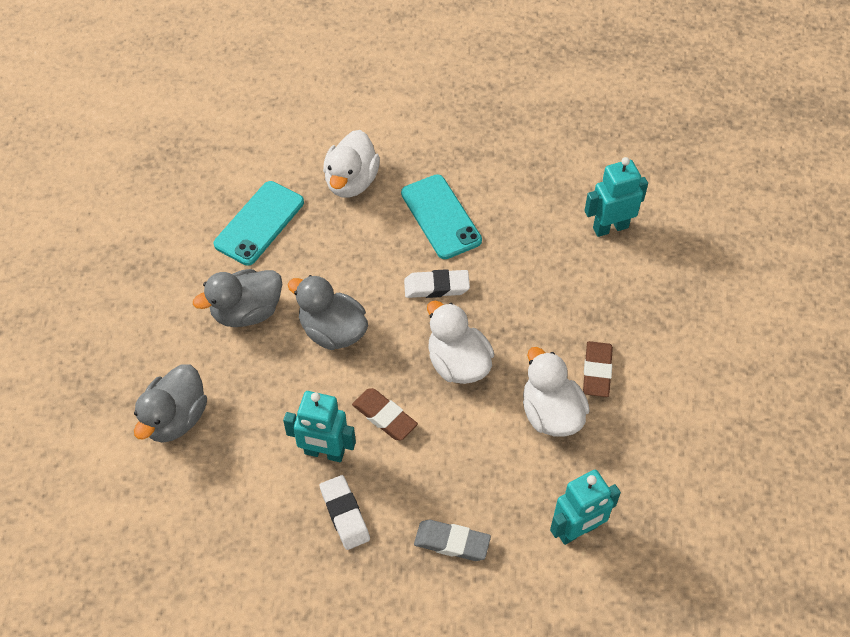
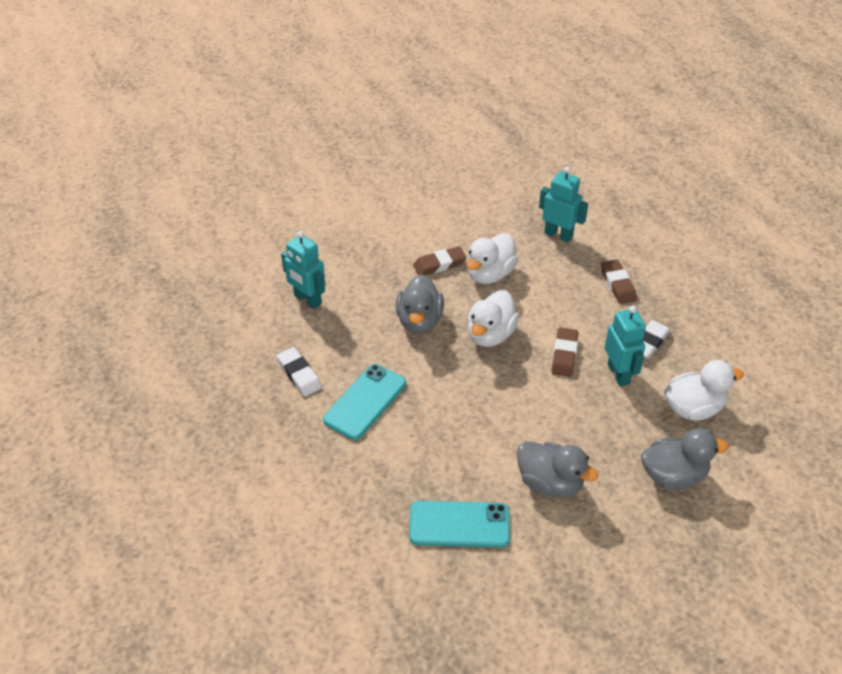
camera: 120 degrees left, 10 degrees down
(332, 331) = (522, 418): grey duck -> grey duck (419, 321)
(351, 181) = (368, 480): white duck -> white duck (693, 408)
(436, 287) = (434, 375): white eraser -> white eraser (299, 374)
(452, 542) = (617, 284): grey eraser -> brown eraser

